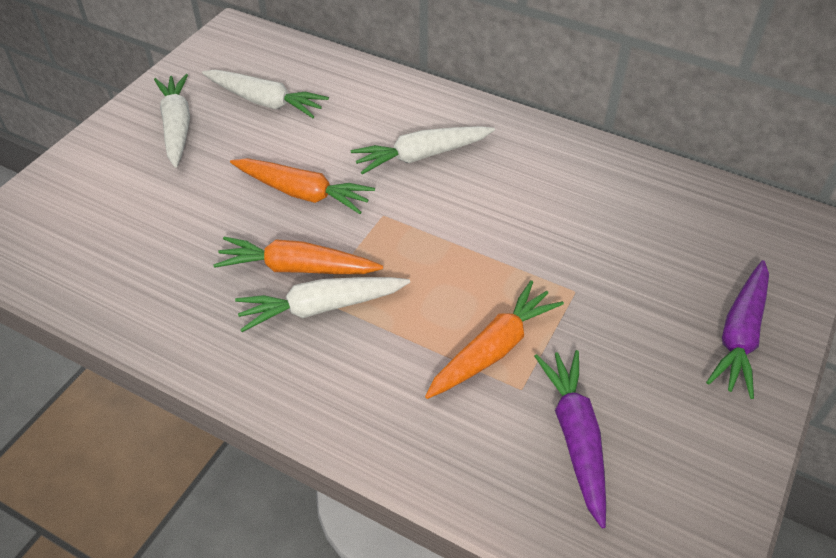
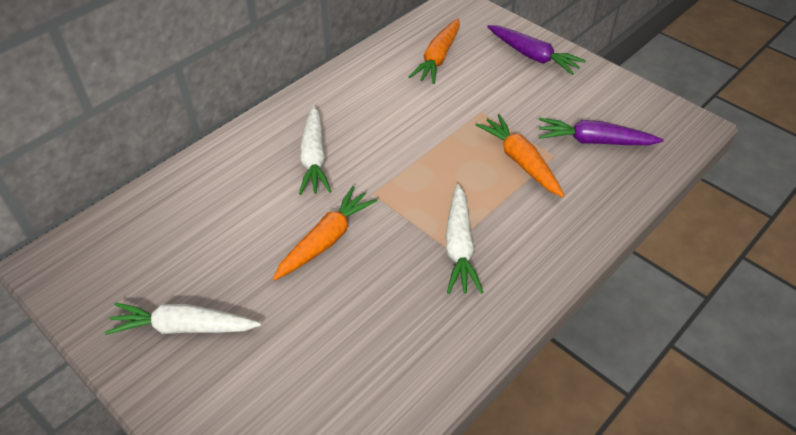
camera: 75 degrees left, 0 degrees up
(265, 102) = (185, 250): white carrot -> none
(296, 268) = (413, 256): orange carrot -> orange carrot (438, 58)

